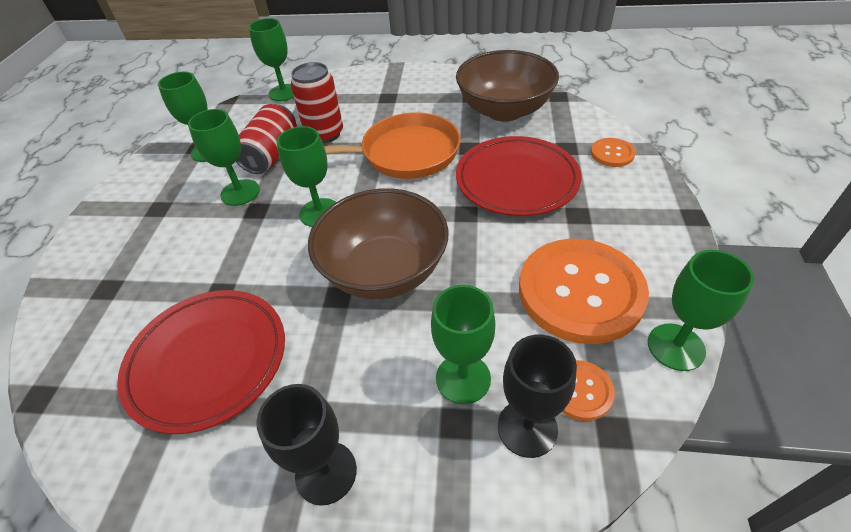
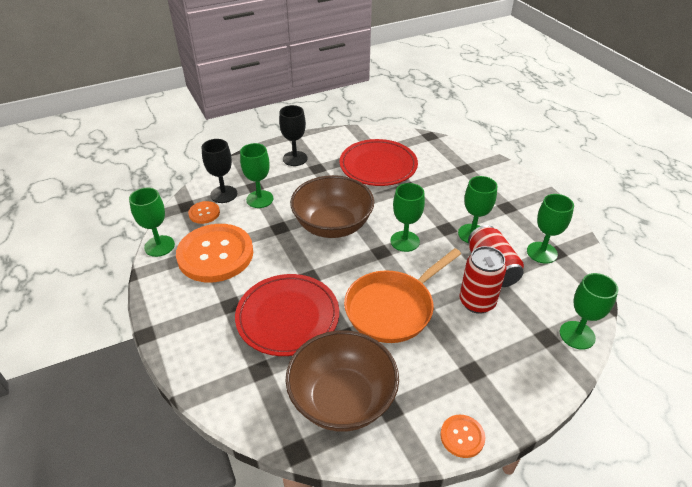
camera: 145 degrees right, 5 degrees down
(612, 154) = (217, 378): orange button -> orange button (462, 436)

